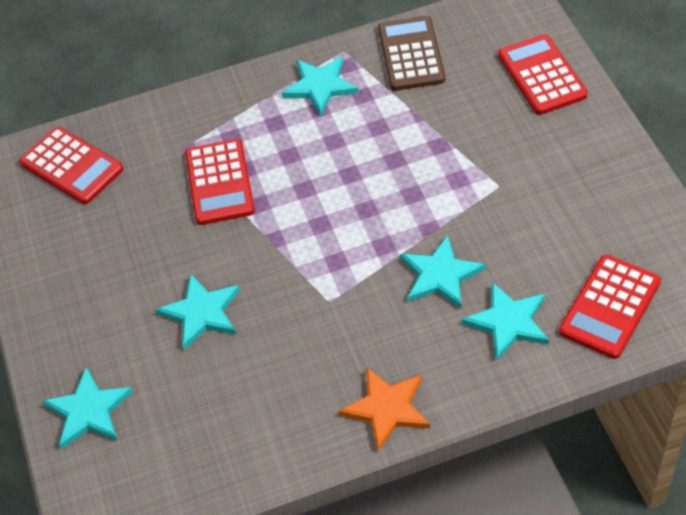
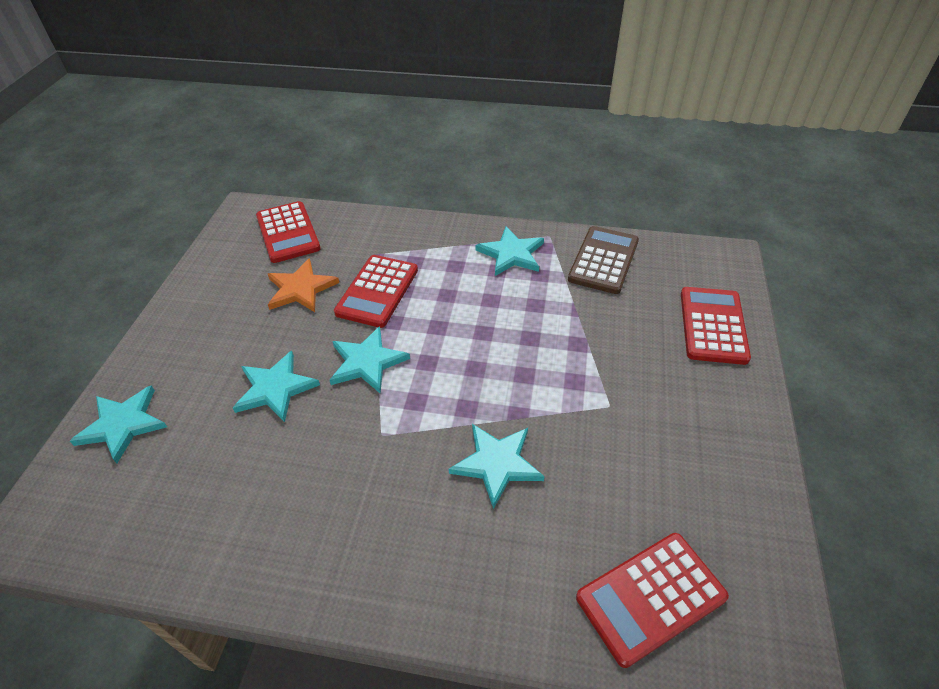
camera: 25 degrees right, 5 degrees down
(387, 408) = (349, 575): orange star -> orange star (300, 289)
(508, 322) = (530, 551): turquoise star -> turquoise star (367, 362)

